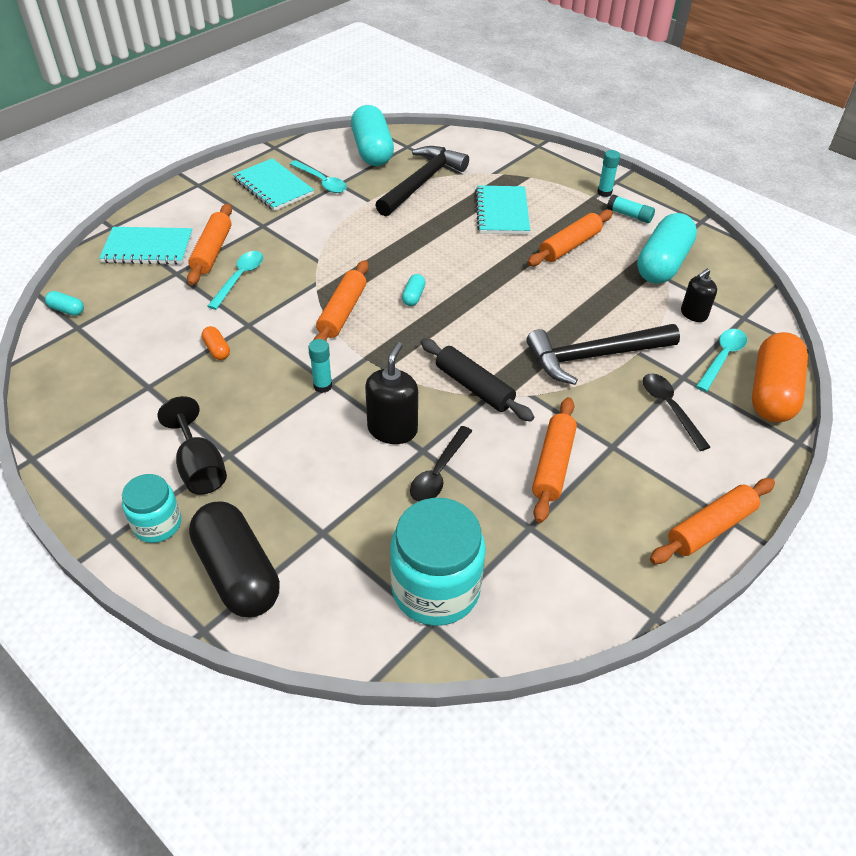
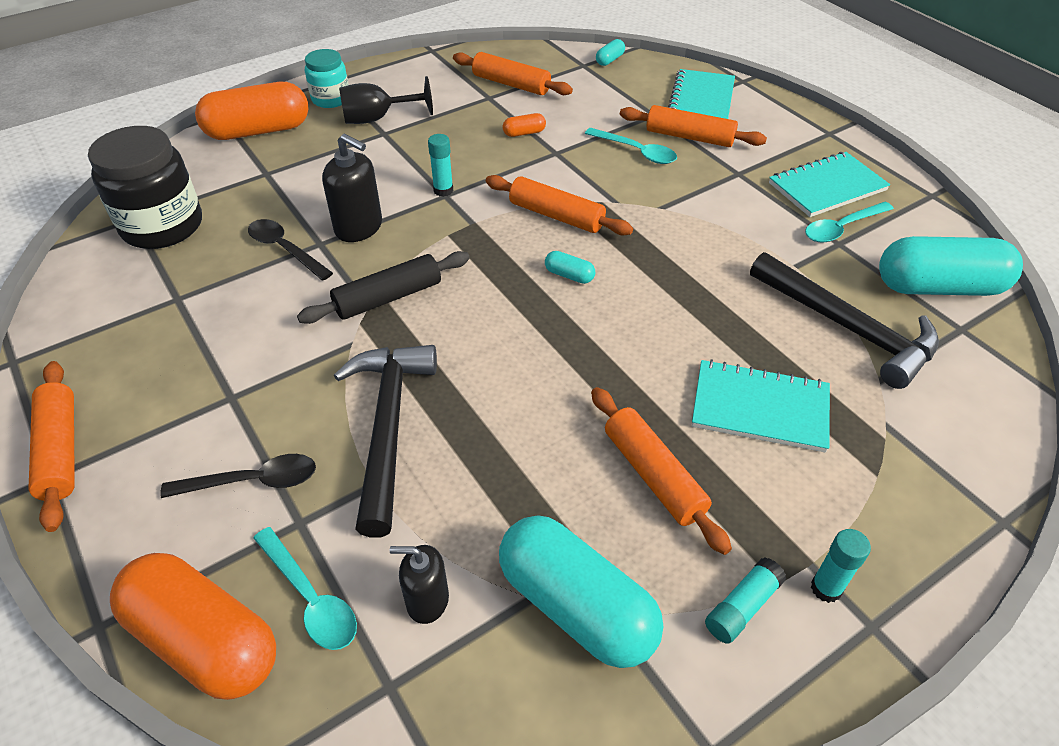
camera: 105 degrees right, 0 degrees up
(237, 573) = (258, 131): black capsule -> orange capsule
(435, 588) = (162, 226): turquoise jar -> black jar
(553, 465) = (238, 336): orange rolling pin -> orange rolling pin (511, 84)
(693, 314) = (427, 600): black soap dispenser -> black soap dispenser turned 60 degrees counterclockwise

